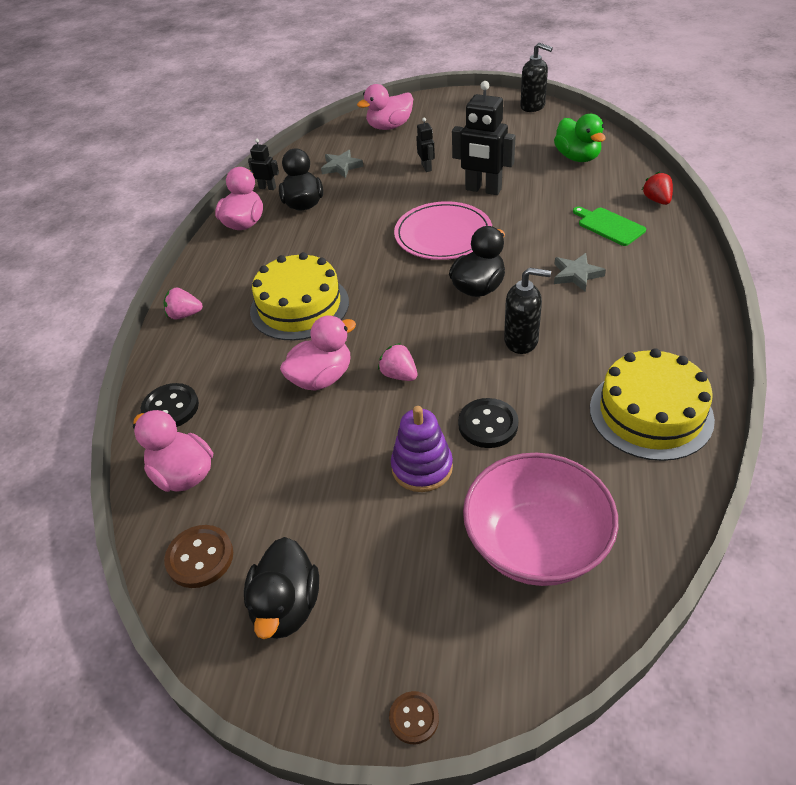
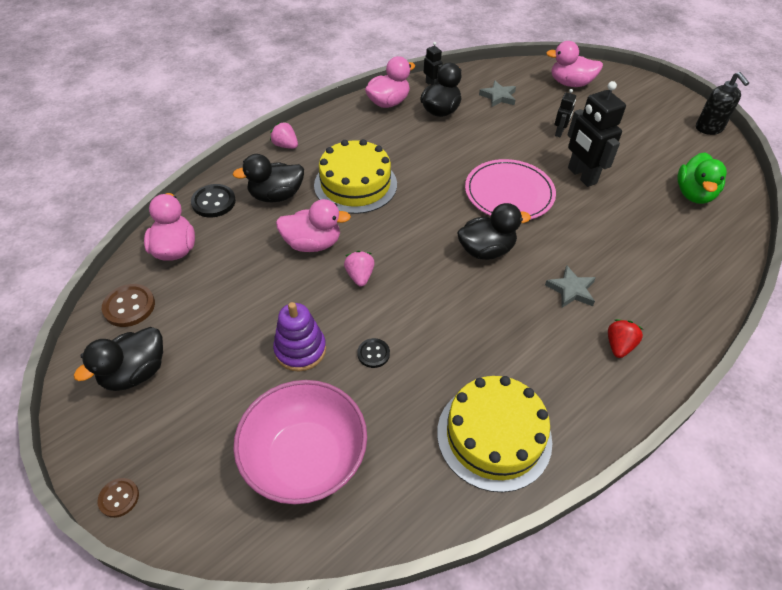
camera: 35 degrees right, 5 degrees up
(232, 362) = (276, 196): none -> black duck
(488, 424) = (373, 354): black button -> black button, size x0.62
(521, 341) = (468, 311): black soap dispenser -> none
(609, 226) = (648, 268): green cutting board -> none
(657, 200) = (719, 273): red strawberry -> red strawberry (619, 346)

